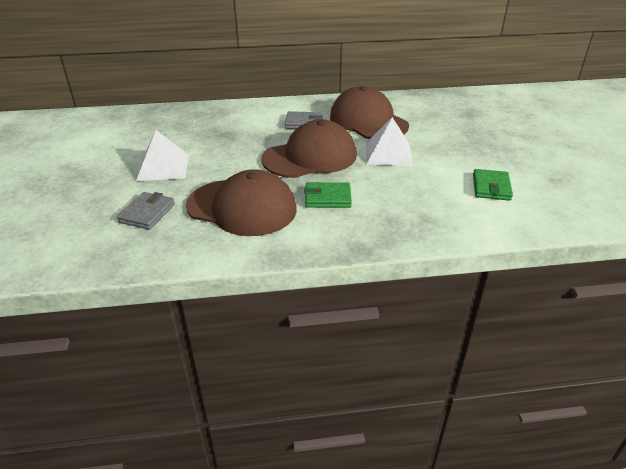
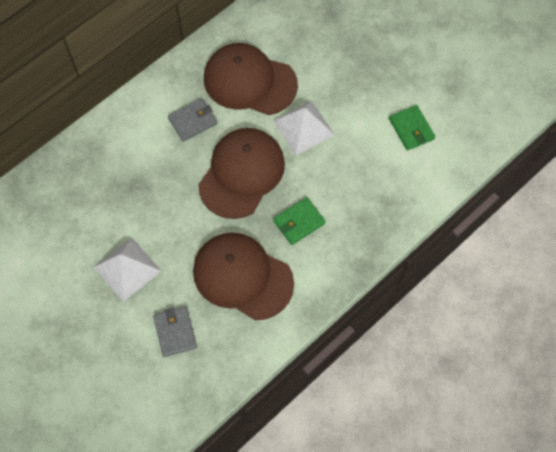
camera: 35 degrees left, 30 degrees up
(242, 207) = (242, 277): brown cap -> brown cap turned 135 degrees counterclockwise

